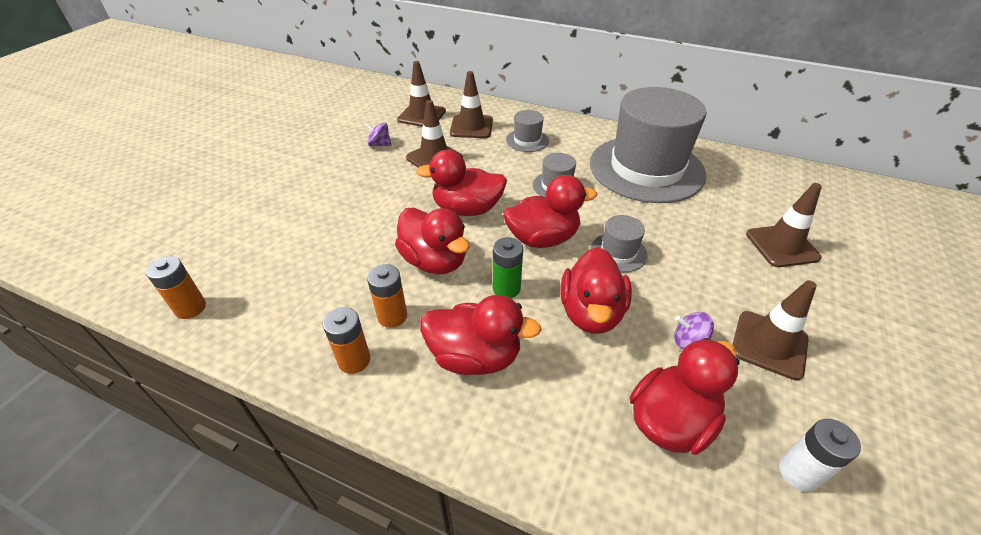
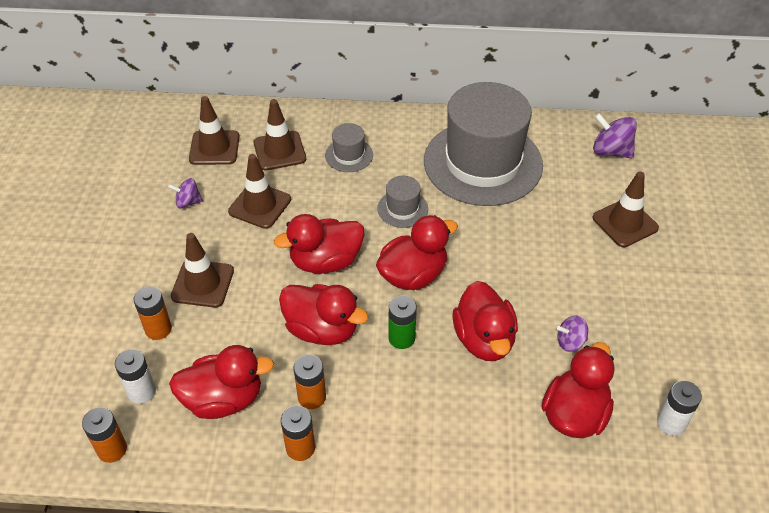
camera: 20 degrees left, 5 degrees up
(249, 268) = (141, 392): none -> white battery
(296, 224) = (158, 329): none -> orange battery
(475, 356) = (402, 411): red duck -> red duck (223, 399)
(618, 252) = (487, 270): grey hat -> none
(769, 344) = (632, 325): brown traffic cone -> brown traffic cone (202, 284)
(780, 185) = (611, 151): none -> purple spinning top

